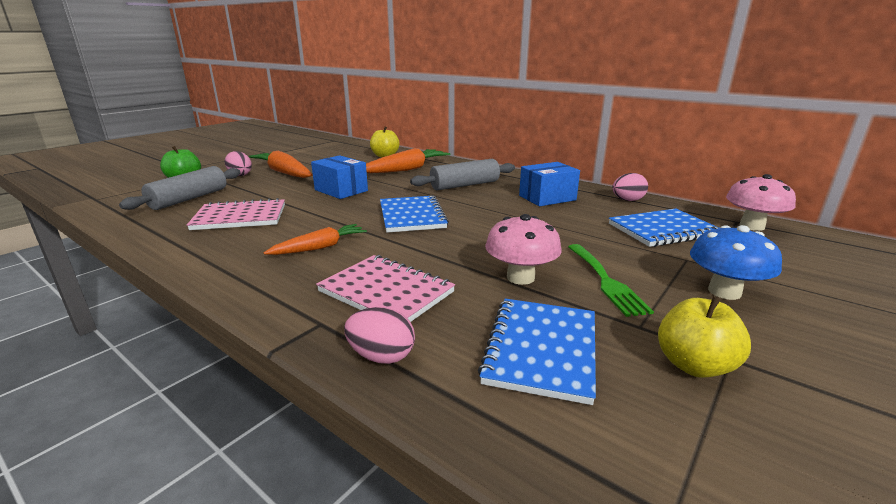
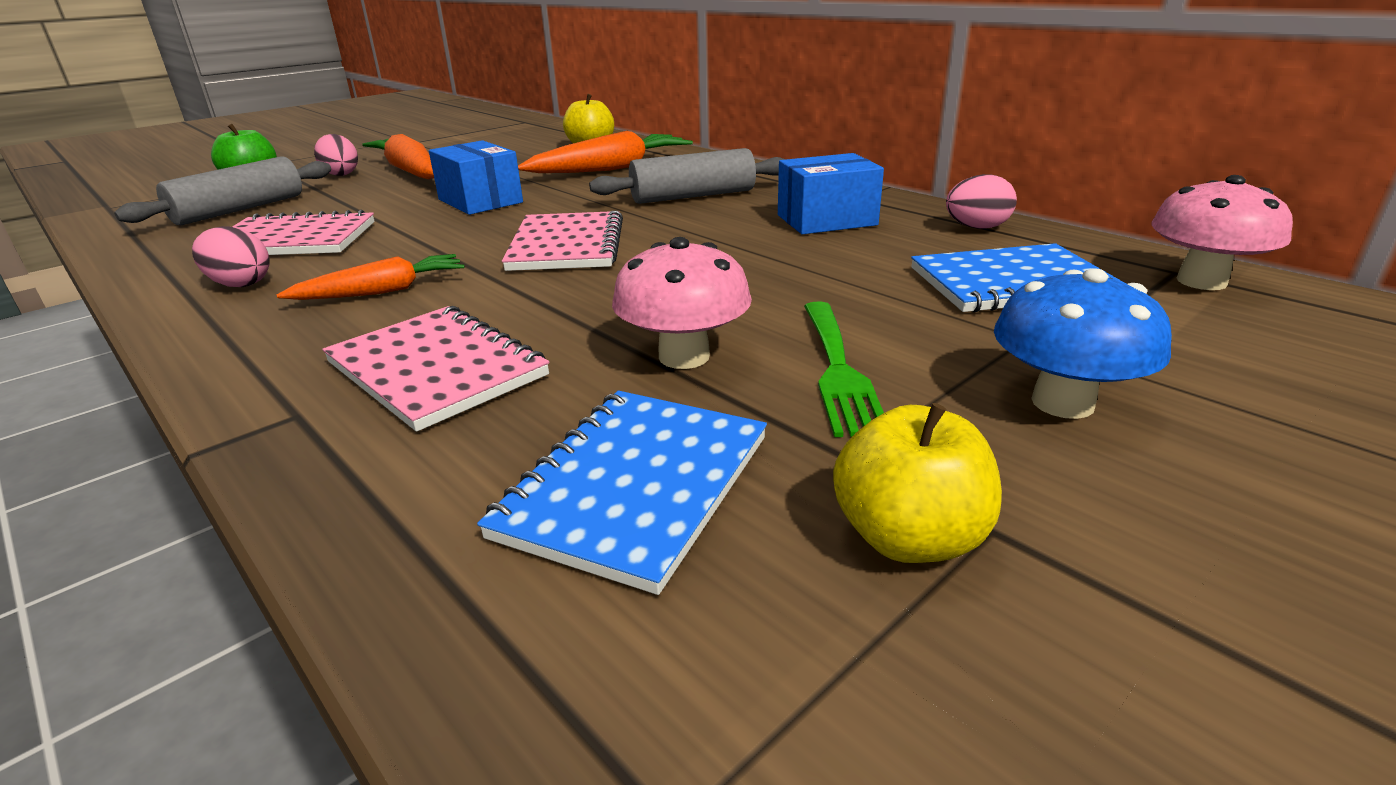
camera: 10 degrees right, 5 degrees up
(381, 356) = (353, 477): pink egg -> pink egg (240, 284)
(411, 216) = (566, 245): blue notebook -> pink notebook

